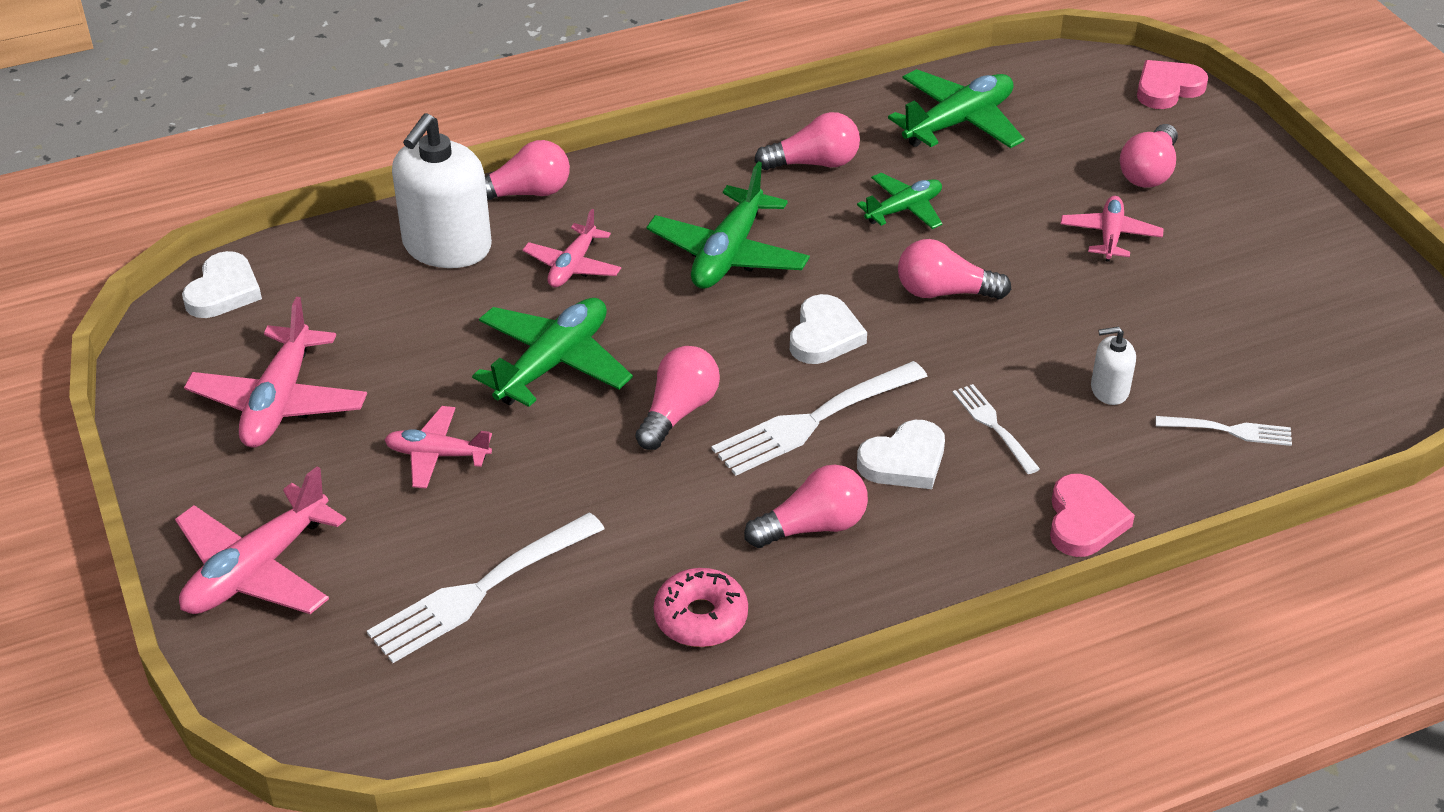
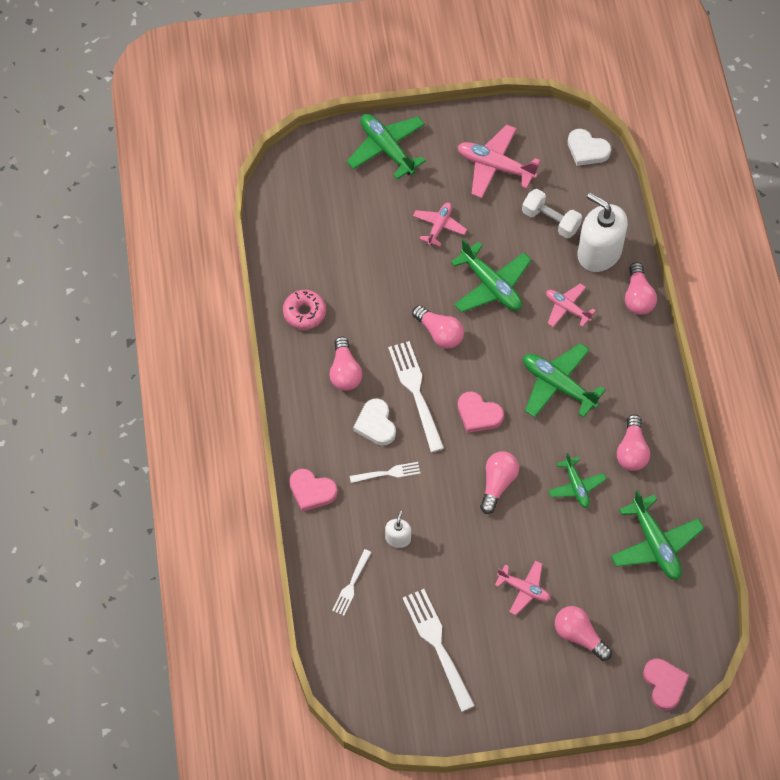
camera: 105 degrees right, 20 degrees up
(257, 570) = (387, 149): pink plane -> green plane
(391, 312) = (550, 220): none -> white dumbbell
(482, 589) = (348, 231): white fork -> white fork (438, 645)
(824, 335) = (478, 414): white heart -> pink heart

